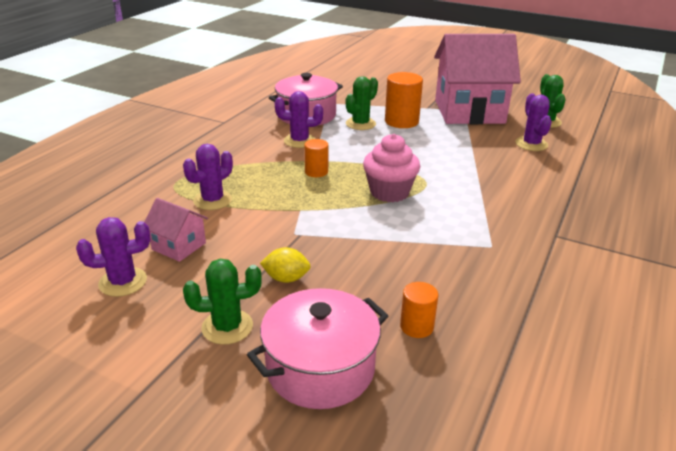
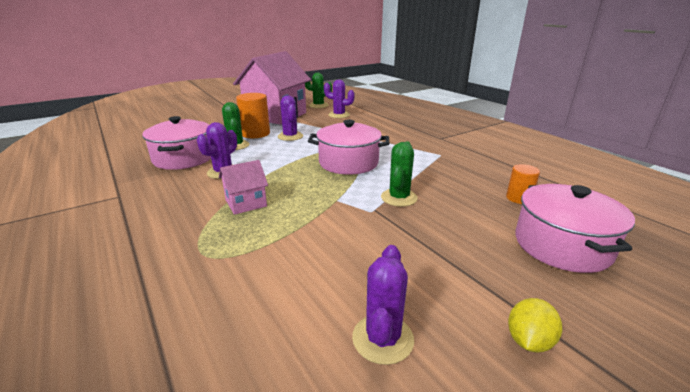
camera: 60 degrees left, 5 degrees down
(179, 246) = (339, 279): pink house -> pink house (246, 203)
(212, 200) = (271, 238): purple cactus -> purple cactus (290, 136)
(227, 327) = (497, 278): green cactus -> green cactus (399, 198)
(286, 278) = (436, 231): yellow lemon -> yellow lemon (528, 341)
(316, 172) = (285, 179): orange cylinder -> none
(389, 192) = (348, 163): pink cupcake -> pink pot

